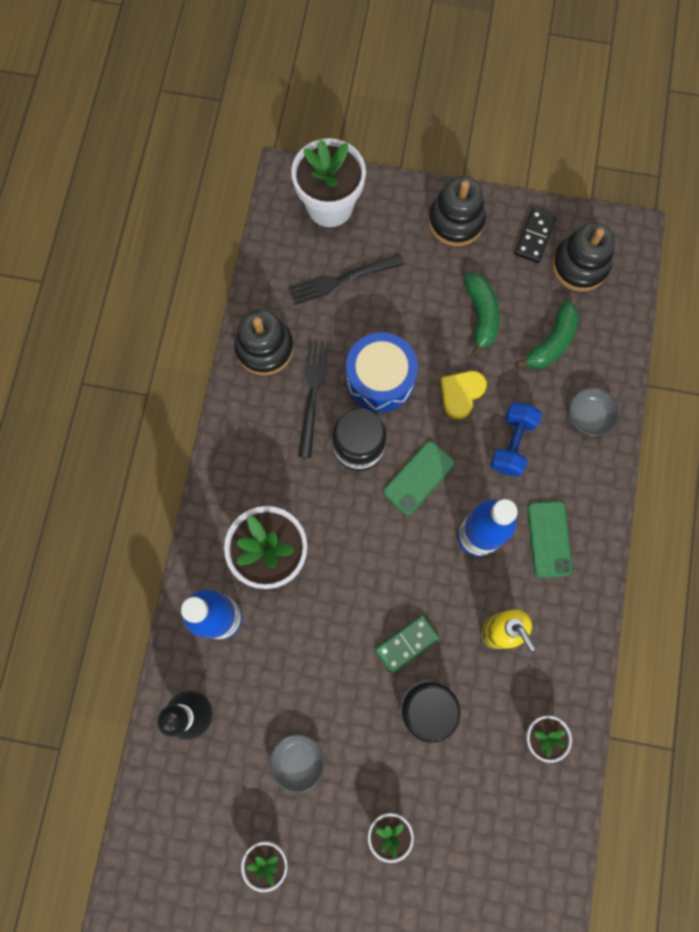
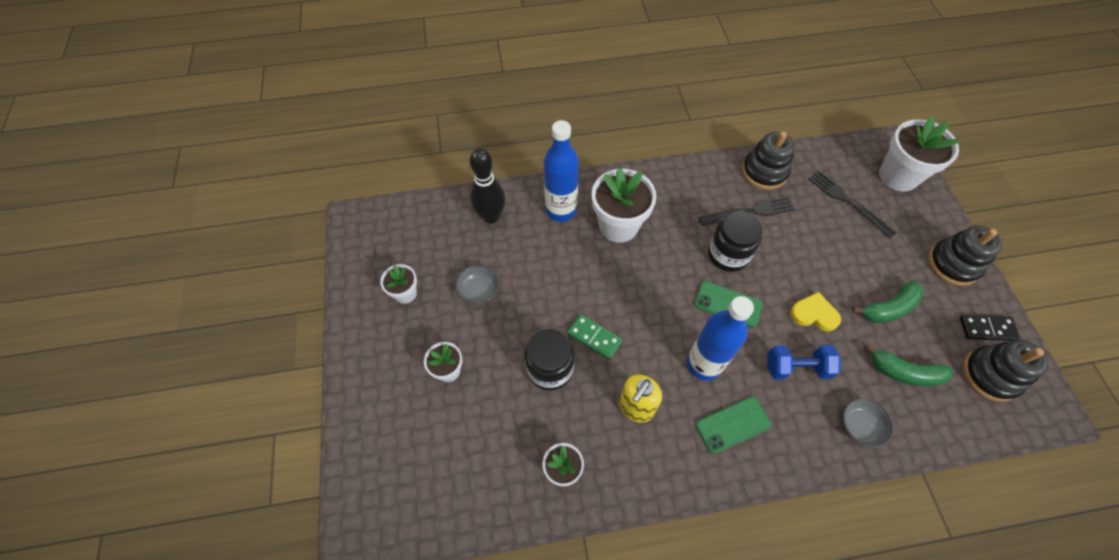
camera: 70 degrees right, 15 degrees down
(380, 379) = (789, 252): blue drum -> none

